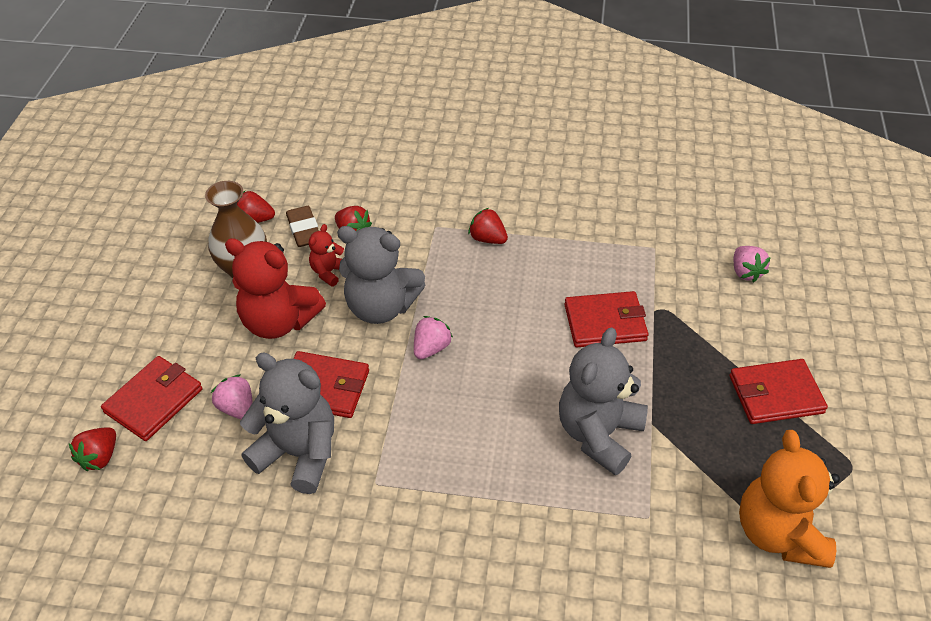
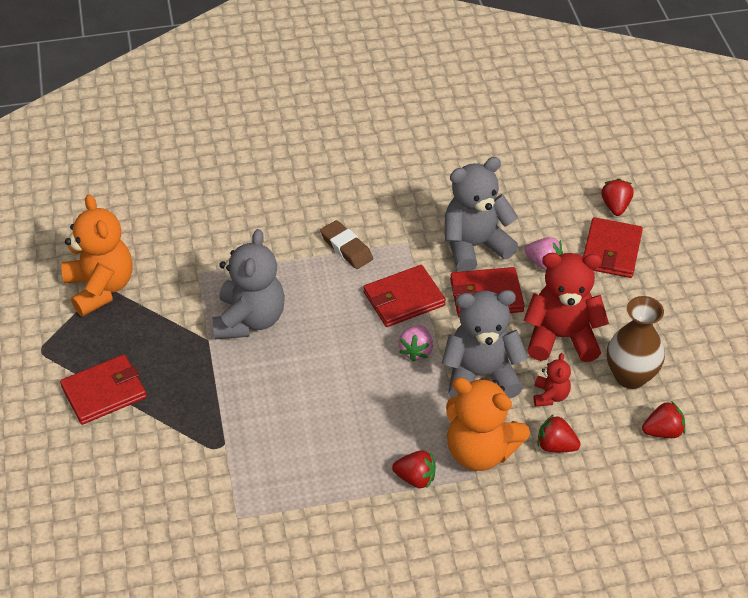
camera: 160 degrees right, 0 degrees up
(298, 453) = (474, 246): grey teddy bear -> grey teddy bear turned 150 degrees clockwise
(304, 230) = (606, 434): brown eraser -> brown eraser (346, 248)
(420, 244) = (480, 451): none -> orange teddy bear
(605, 322) = (268, 418): red wallet -> red wallet (404, 299)
(746, 272) = (137, 514): pink strawberry -> none

